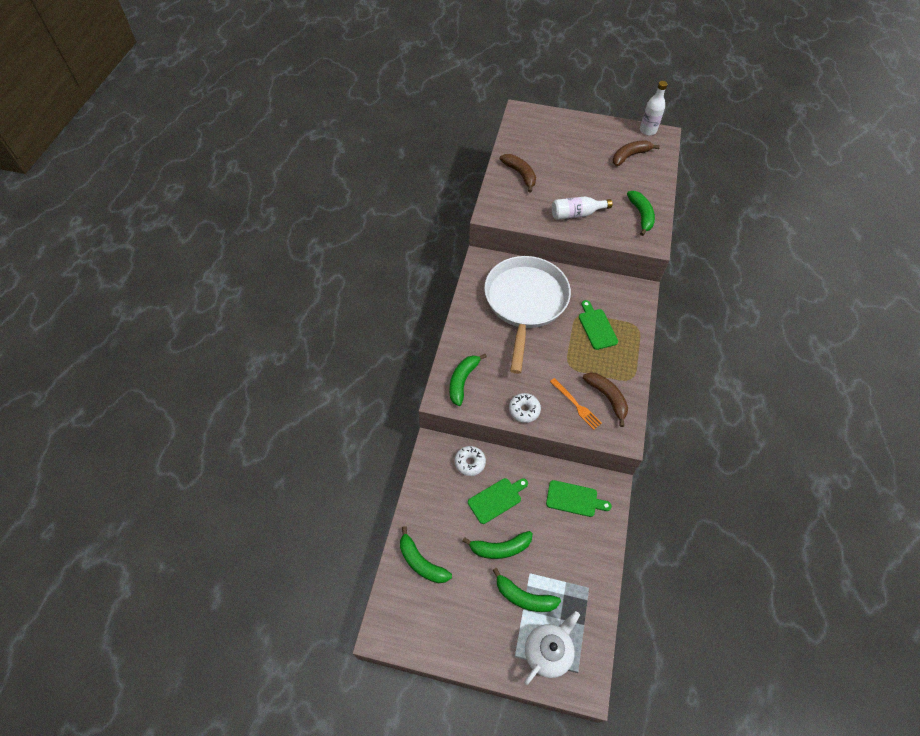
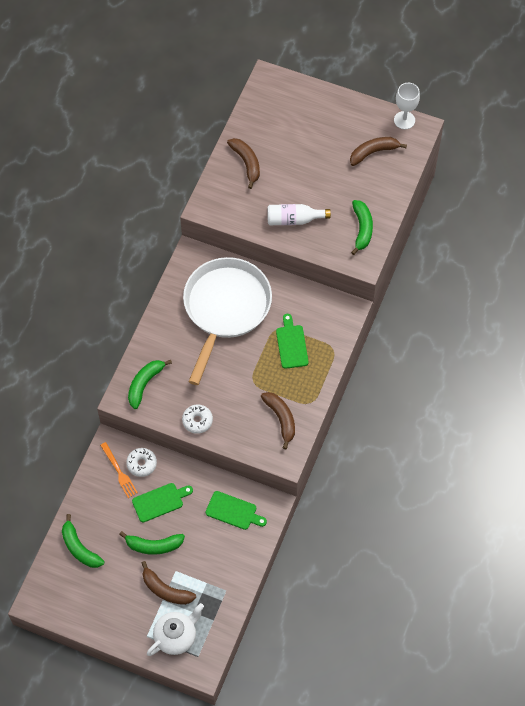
camera: 10 degrees right, 5 degrees up
(524, 597) = (165, 590): green banana -> brown banana
(576, 405) = (249, 422): orange fork -> orange fork (119, 472)
(648, 130) = (404, 120): white bottle -> white goblet

